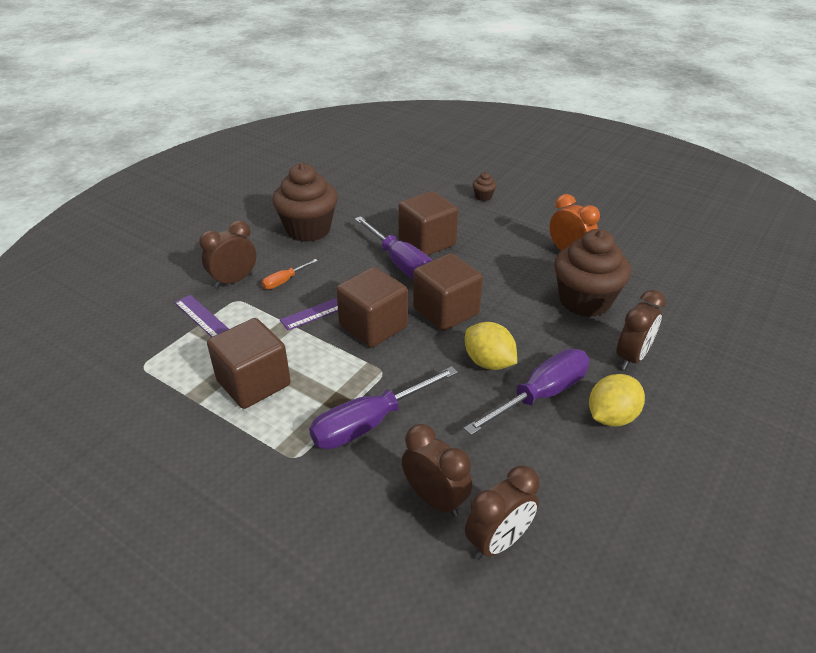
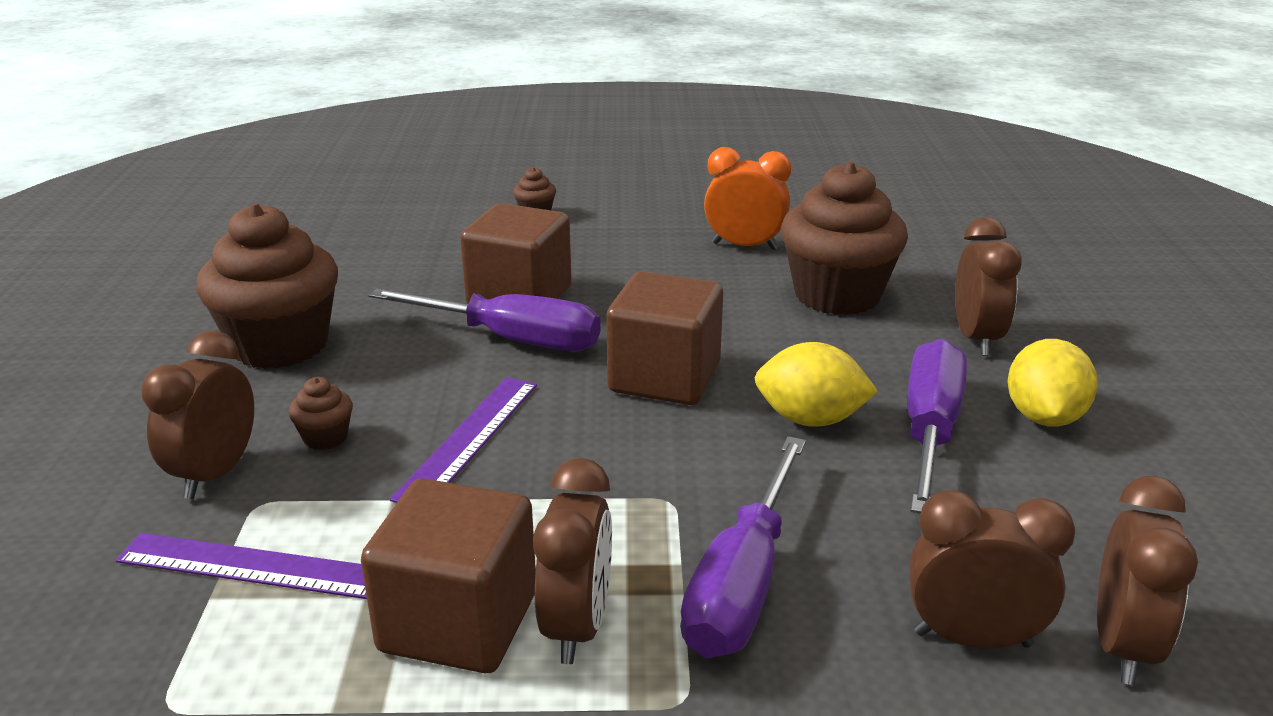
camera: 35 degrees left, 10 degrees down
(284, 281) = (325, 438): orange screwdriver -> brown cupcake
(290, 407) = (577, 626): none -> brown clock
(373, 326) = (574, 443): brown cube -> none

